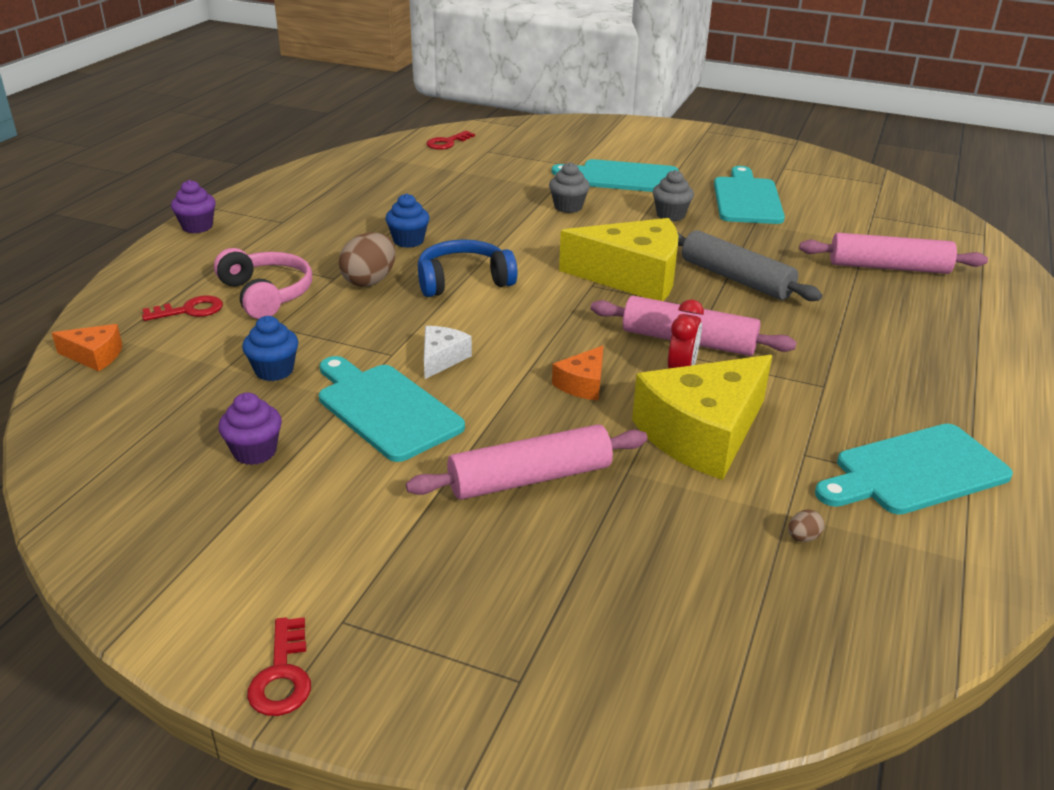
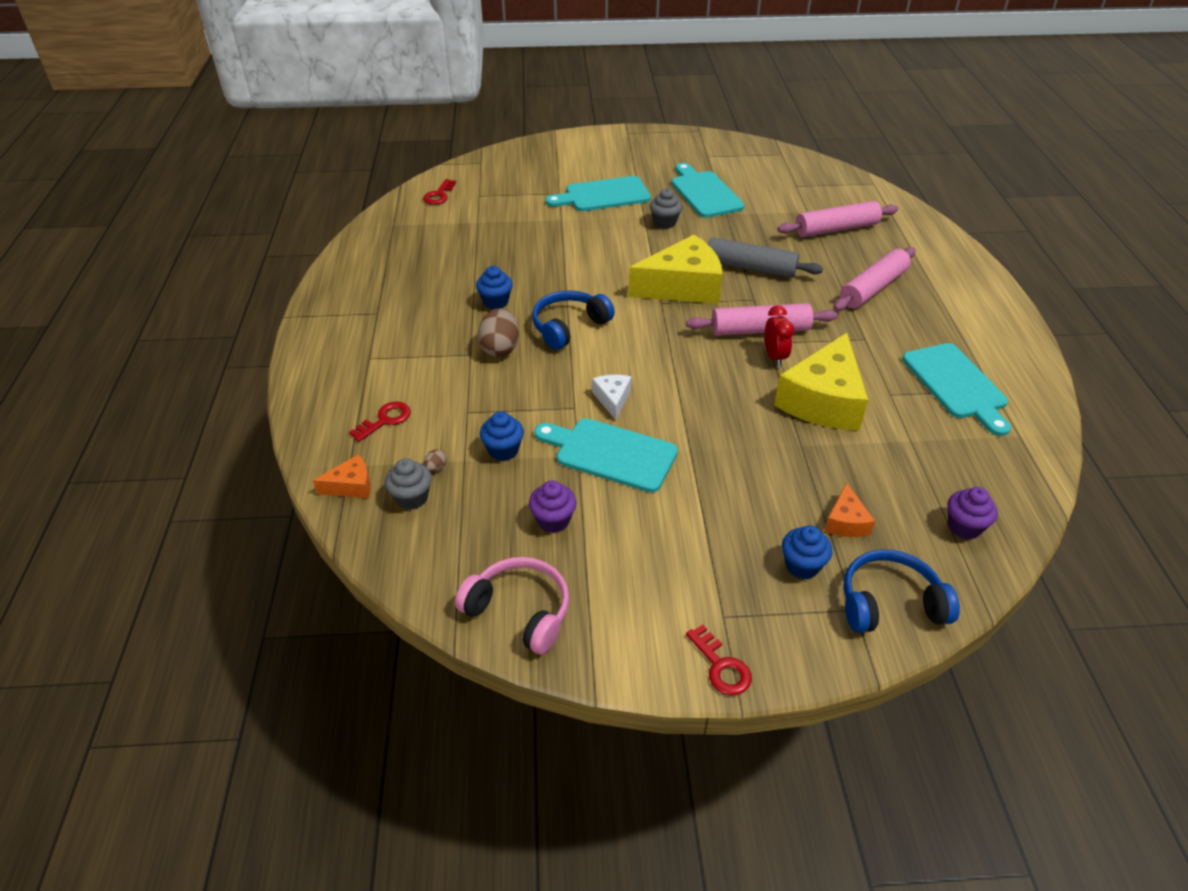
camera: 25 degrees left, 10 degrees up
(197, 227) = (310, 339): purple cupcake -> purple cupcake (964, 527)
(266, 294) = (432, 386): pink headphones -> pink headphones (519, 611)
(498, 603) = (802, 566): none -> blue cupcake
(530, 478) = (748, 472): pink rolling pin -> pink rolling pin (873, 288)
(568, 207) = (586, 235): grey cupcake -> grey cupcake (412, 498)
(576, 693) = (889, 603): none -> blue headphones
(583, 384) = (722, 388): orange cheese -> orange cheese (845, 522)
(803, 537) = (930, 453): brown egg -> brown egg (436, 468)
(915, 471) = (956, 384): turquoise cutting board -> turquoise cutting board turned 60 degrees counterclockwise

